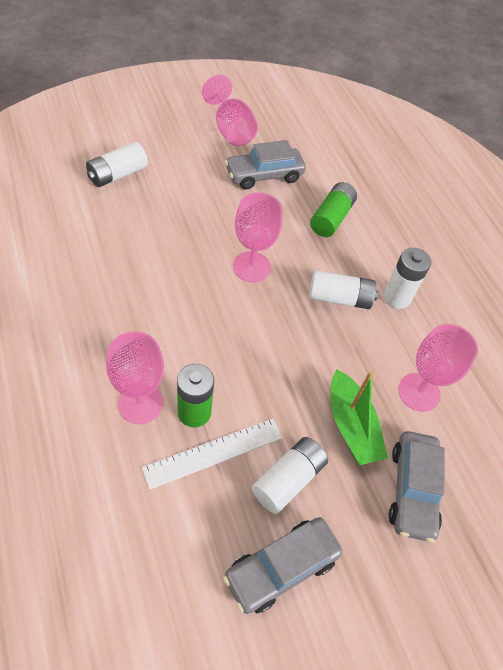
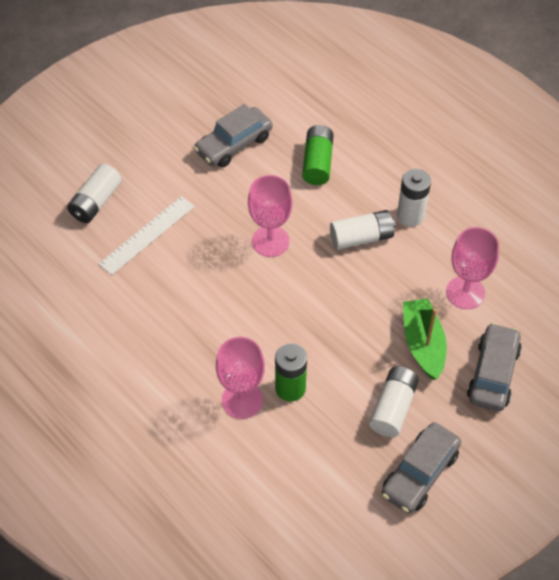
camera: 15 degrees left, 0 degrees up
(213, 452) = (323, 413): white ruler -> white ruler (147, 235)
(231, 130) = (176, 109): pink goblet -> none
(351, 426) = (423, 344): green boat -> green boat turned 150 degrees counterclockwise
(412, 490) = (493, 373): grey car -> grey car turned 150 degrees counterclockwise

